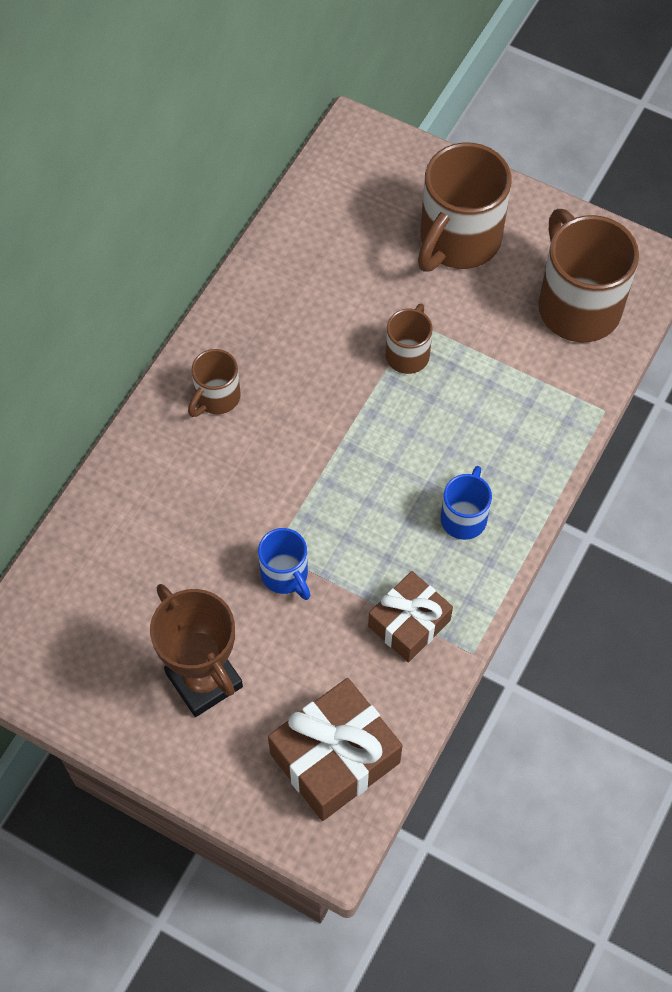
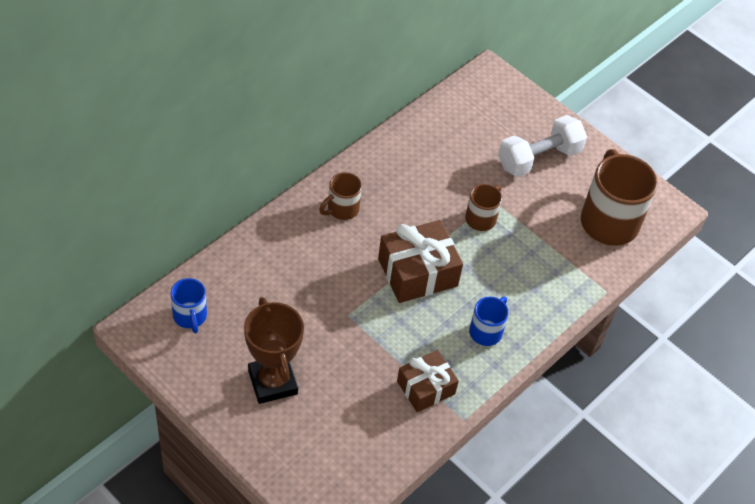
camera: 10 degrees right, 10 degrees down
(285, 575) = (351, 332): blue mug -> blue mug (190, 316)
(335, 758) = (345, 458): brown gift -> brown gift (417, 272)
(458, 241) = (539, 158): brown mug -> white dumbbell

